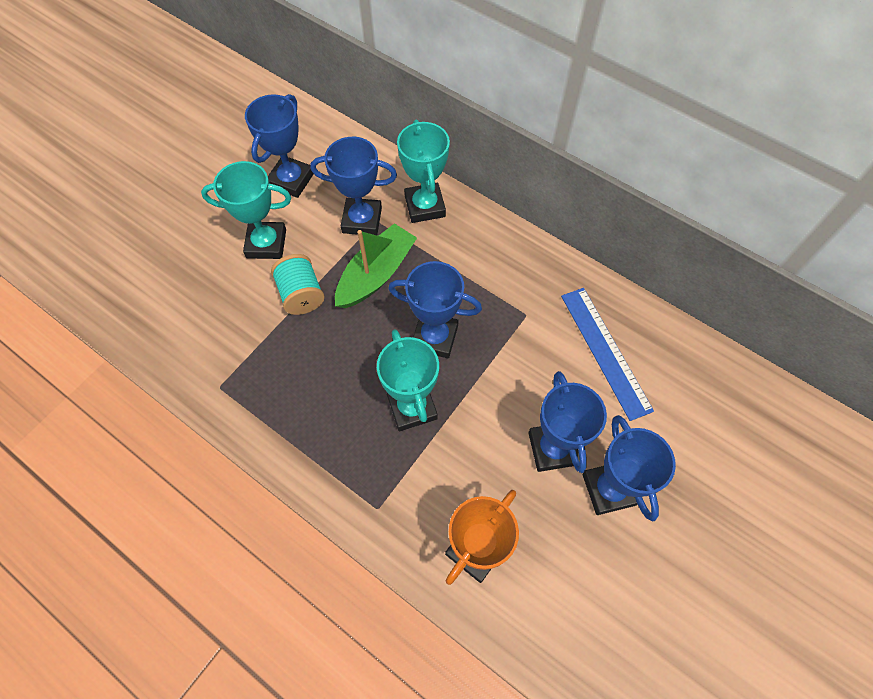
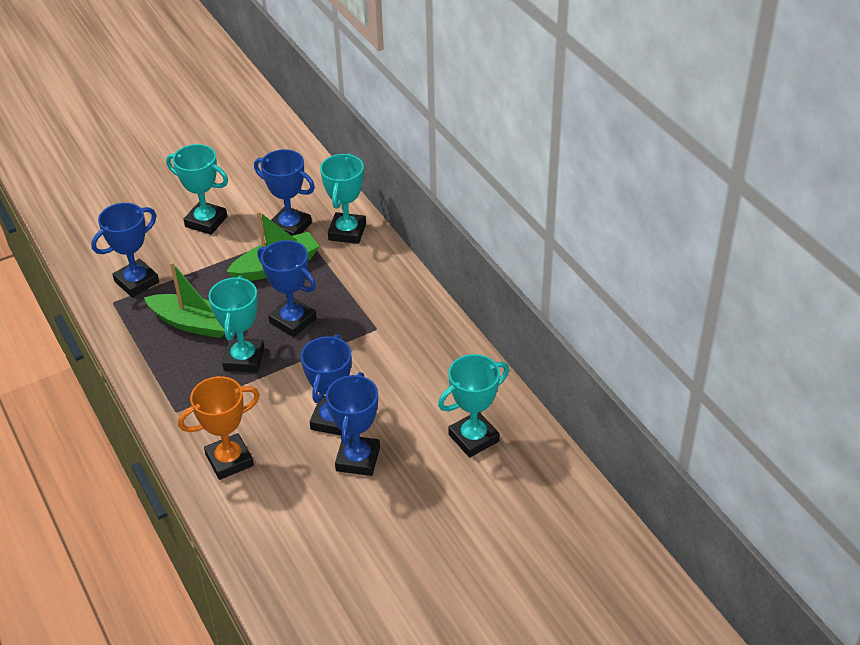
camera: 25 degrees right, 20 degrees down
(291, 180) = (253, 184): blue trophy -> blue trophy (136, 282)
(301, 294) = (210, 262): turquoise spool -> none
(329, 381) = (194, 324): none -> green boat
(605, 351) = (422, 372): blue ruler -> none
(704, 413) = (473, 438): none -> turquoise trophy

